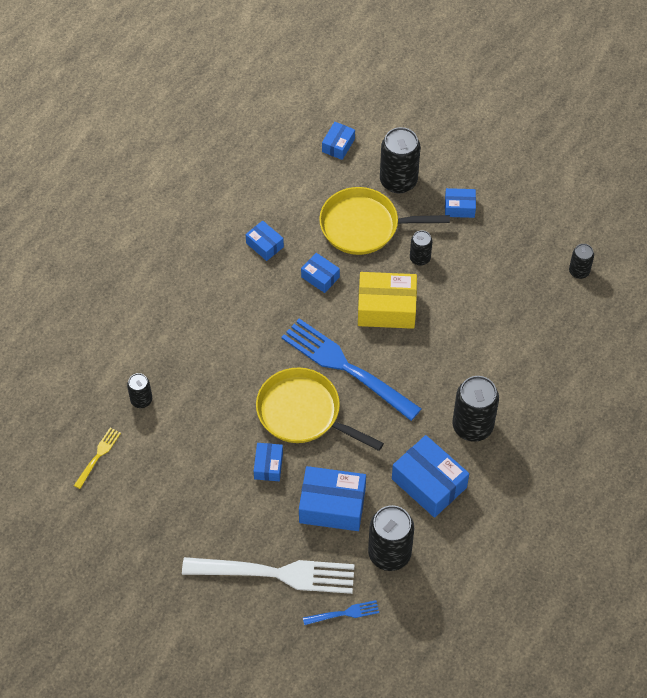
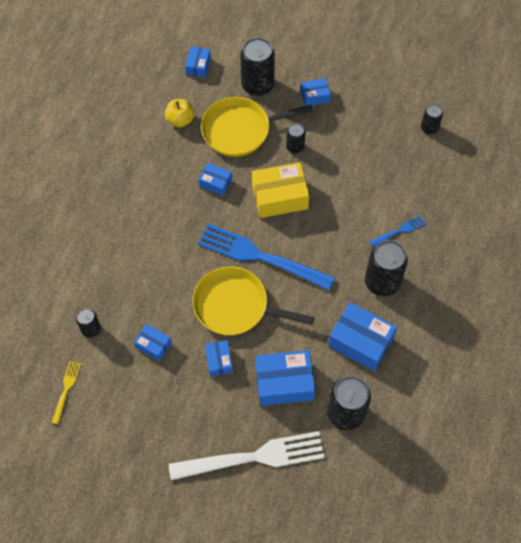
camera: 15 degrees left, 5 degrees up
(264, 245) = (160, 166): blue box -> blue box (153, 345)
(301, 200) = (180, 120): none -> yellow apple
(344, 613) = (322, 478): blue fork -> blue fork (399, 231)

